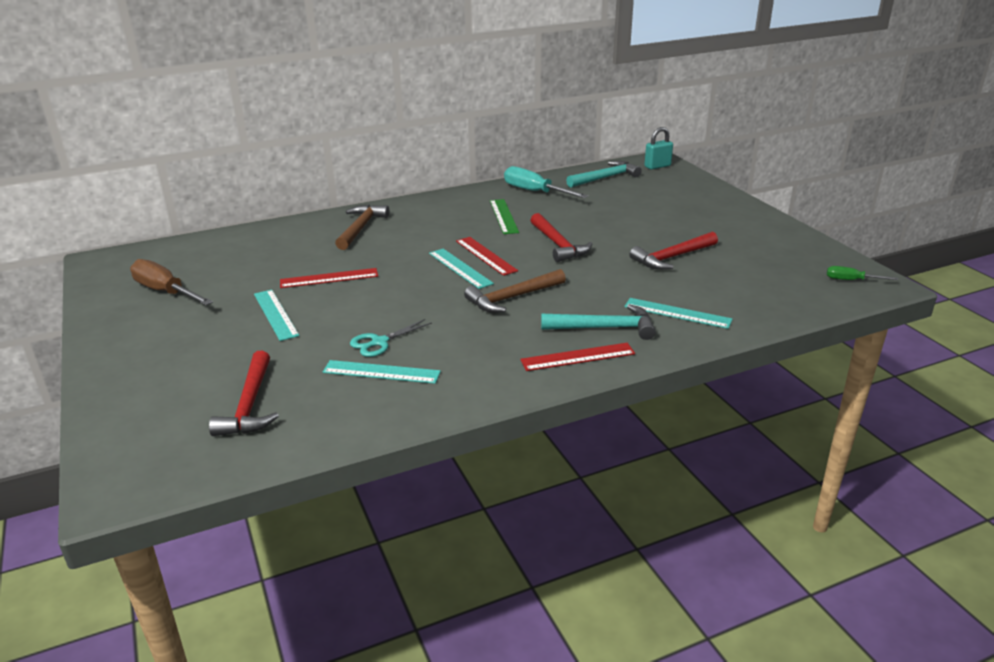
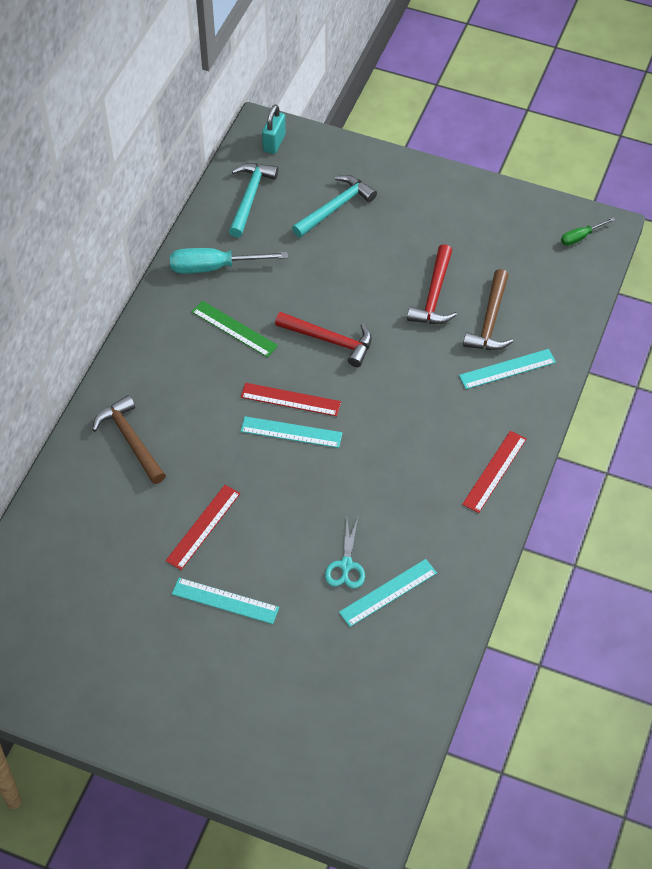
camera: 45 degrees left, 25 degrees up
(165, 291) = (90, 651): brown screwdriver -> none
(250, 405) = (345, 695): red hammer -> none
(512, 298) = (376, 439): brown hammer -> brown hammer (490, 321)
(604, 328) = (478, 425): turquoise hammer -> turquoise hammer (335, 207)

